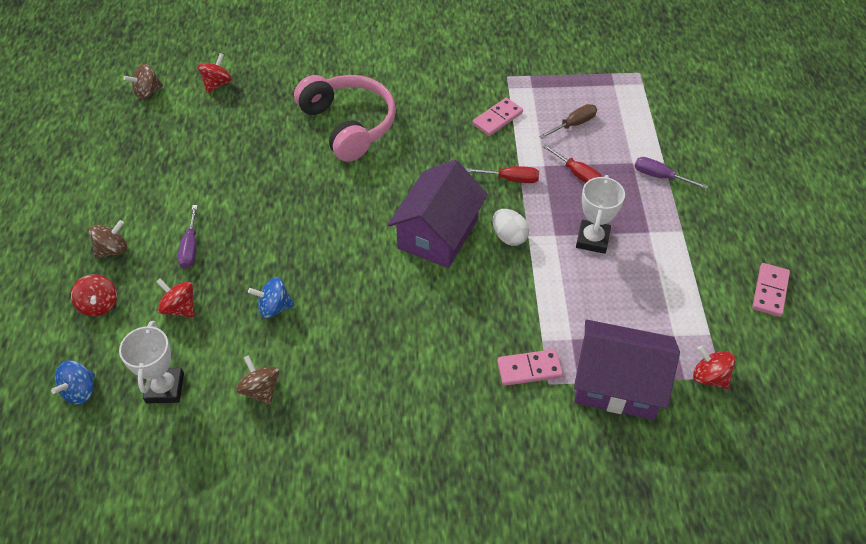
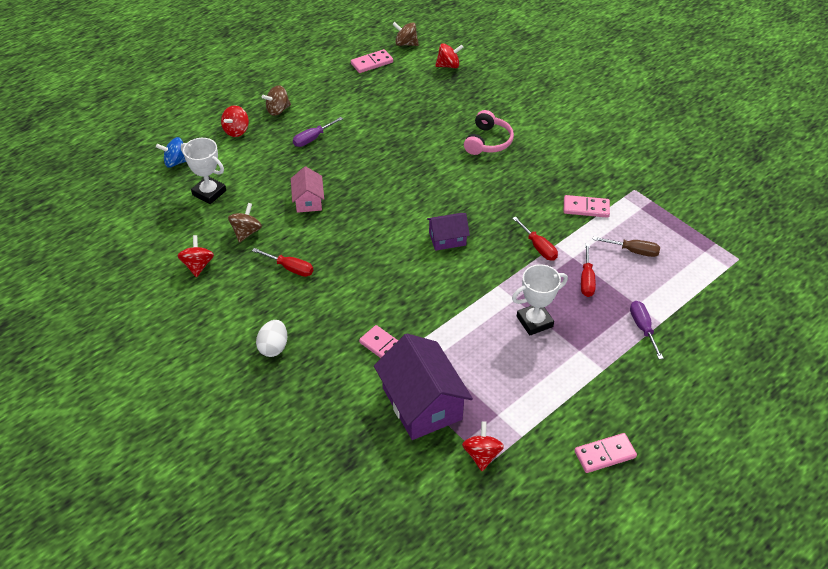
camera: 50 degrees right, 5 degrees down
(113, 250) = (278, 110): brown spinning top -> brown spinning top turned 135 degrees clockwise
(141, 133) = (372, 63): none -> pink domino
(165, 388) = (209, 193): white trophy -> white trophy turned 75 degrees clockwise
(180, 308) = (267, 162): red spinning top -> red spinning top (198, 265)
(274, 307) = (308, 201): blue spinning top -> pink house
(348, 125) = (487, 141): pink headphones -> pink headphones, size x0.61
(351, 382) = (290, 268): none -> red screwdriver
(438, 233) = (447, 239): purple house -> purple house, size x0.54
(509, 237) = (485, 275): white egg -> white egg (273, 347)

